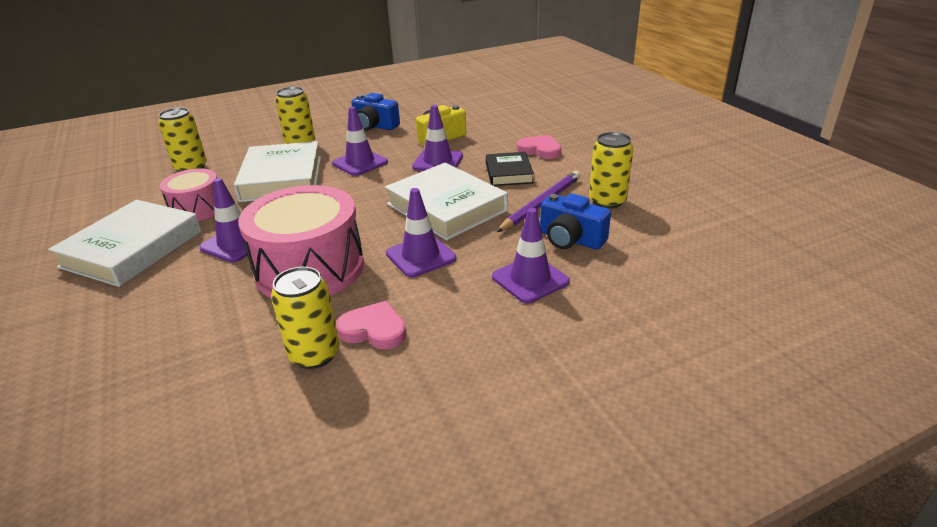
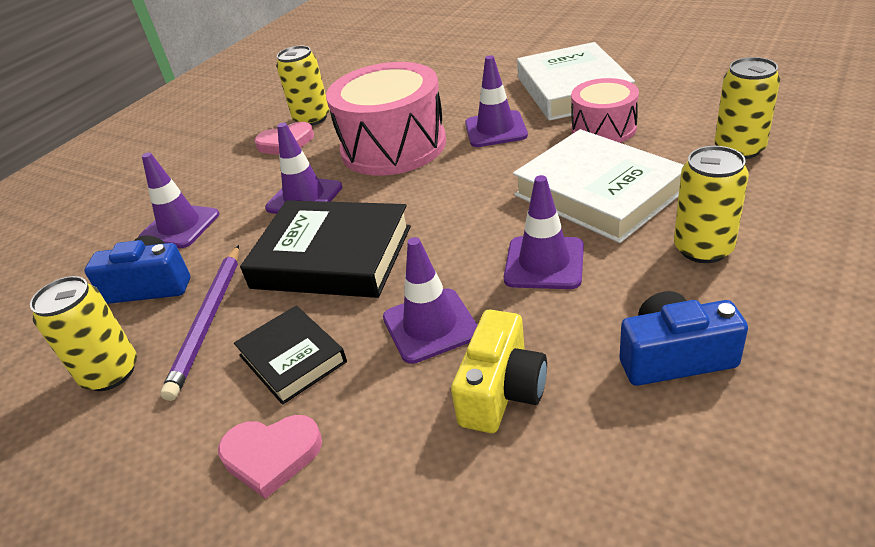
camera: 150 degrees right, 5 degrees up
(446, 207) = (332, 257): white book -> black book

